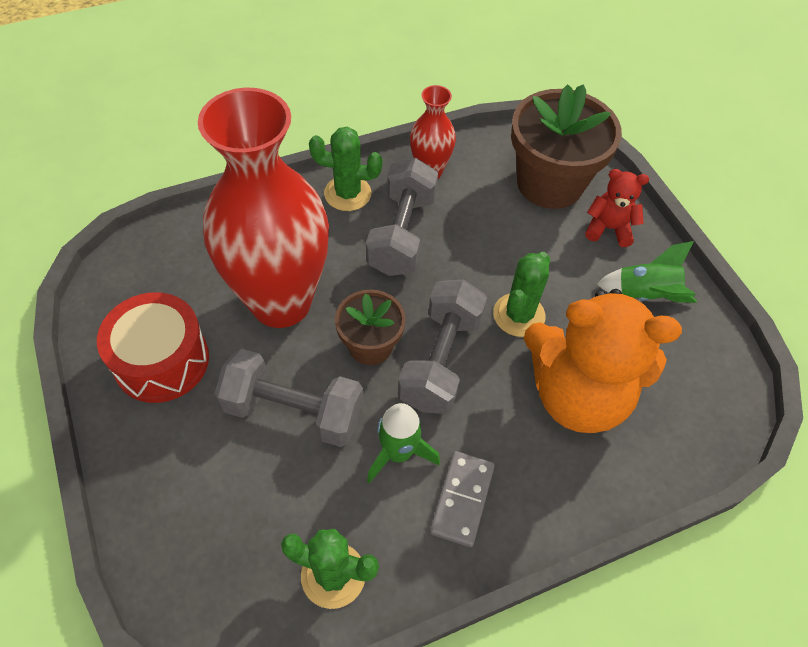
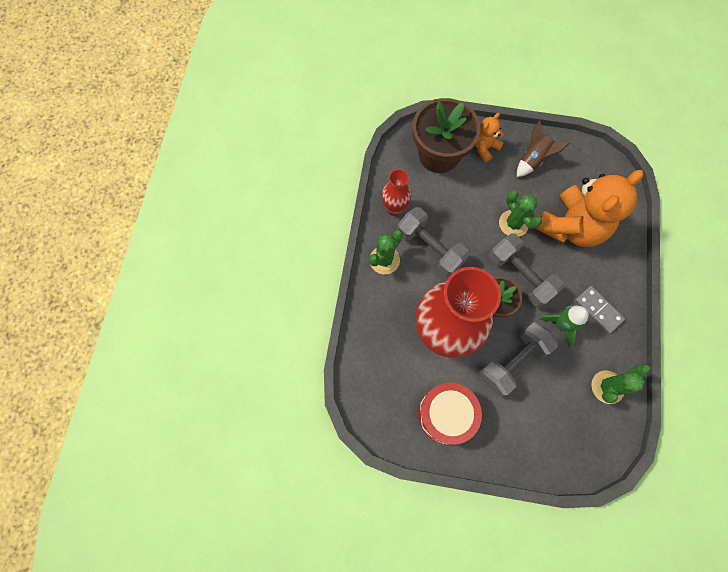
camera: 55 degrees left, 15 degrees up
(608, 228) = (484, 148): red teddy bear -> orange teddy bear
(645, 295) = (533, 160): green rocket -> brown rocket

